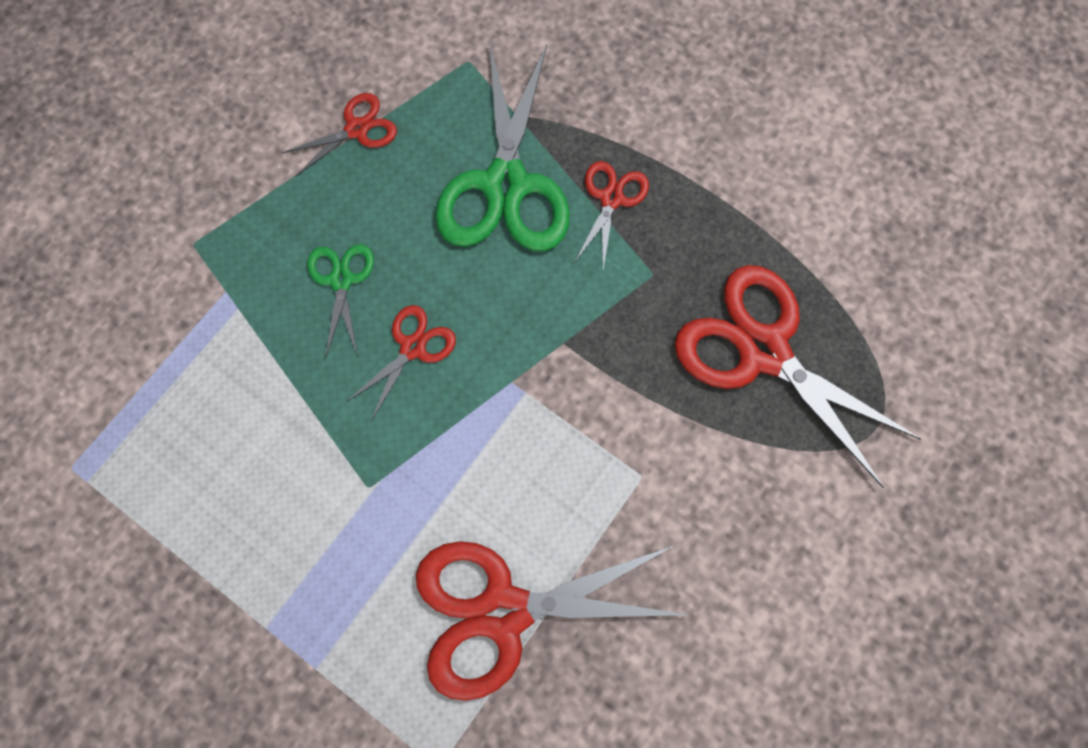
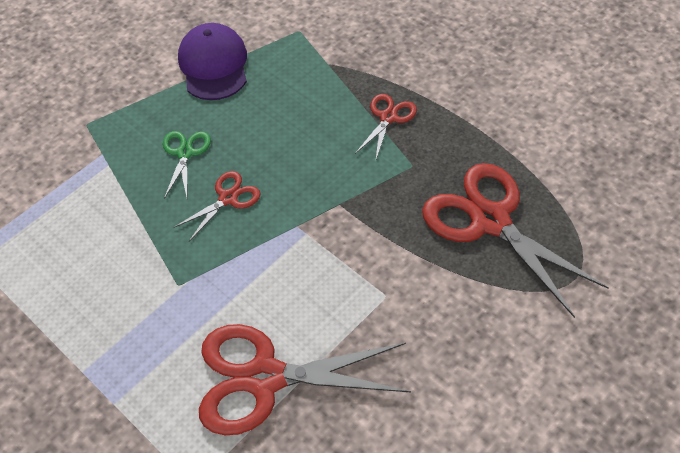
camera: 10 degrees right, 20 degrees down
(357, 129) = (214, 65): red scissors -> purple cap
(506, 184) = (313, 104): green scissors -> none

